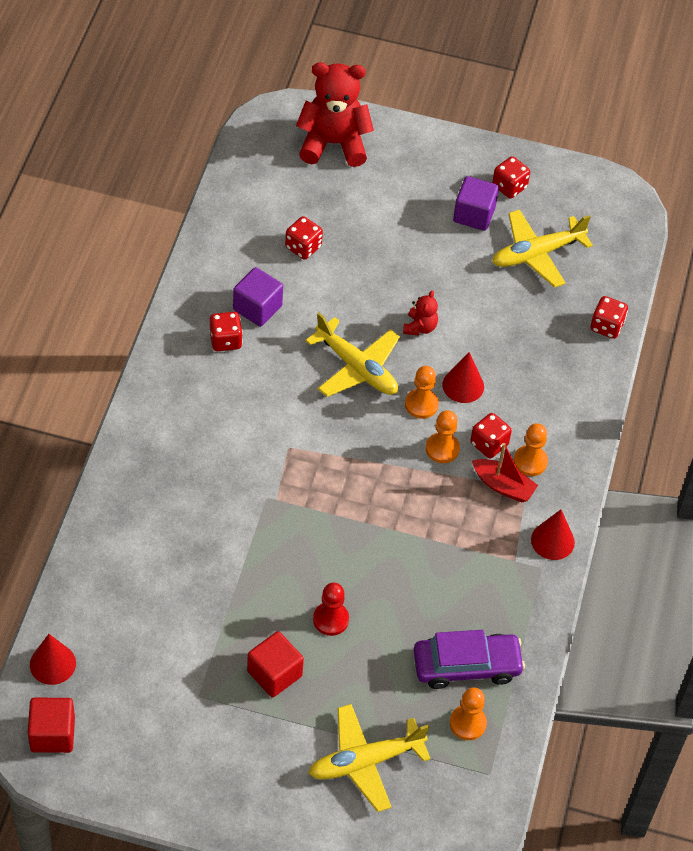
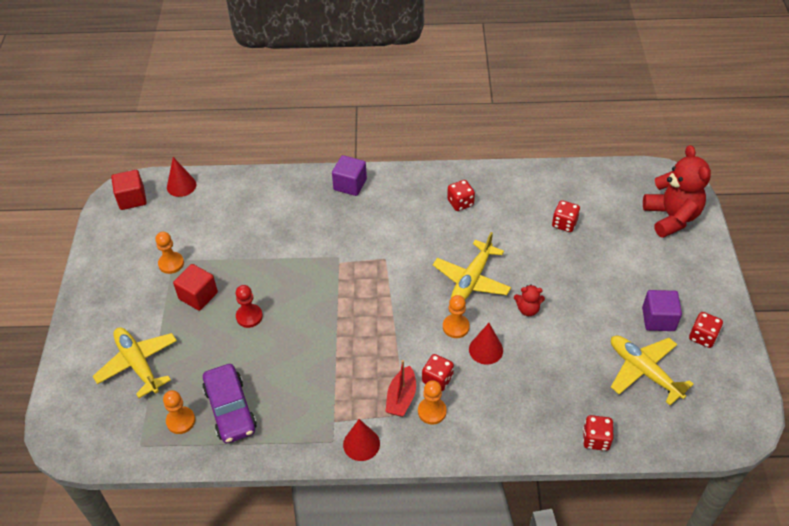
camera: 80 degrees right, 5 degrees down
(257, 308) = (496, 212): purple cube -> purple cube (350, 184)
(442, 449) = (420, 349): orange pawn -> orange pawn (171, 263)

